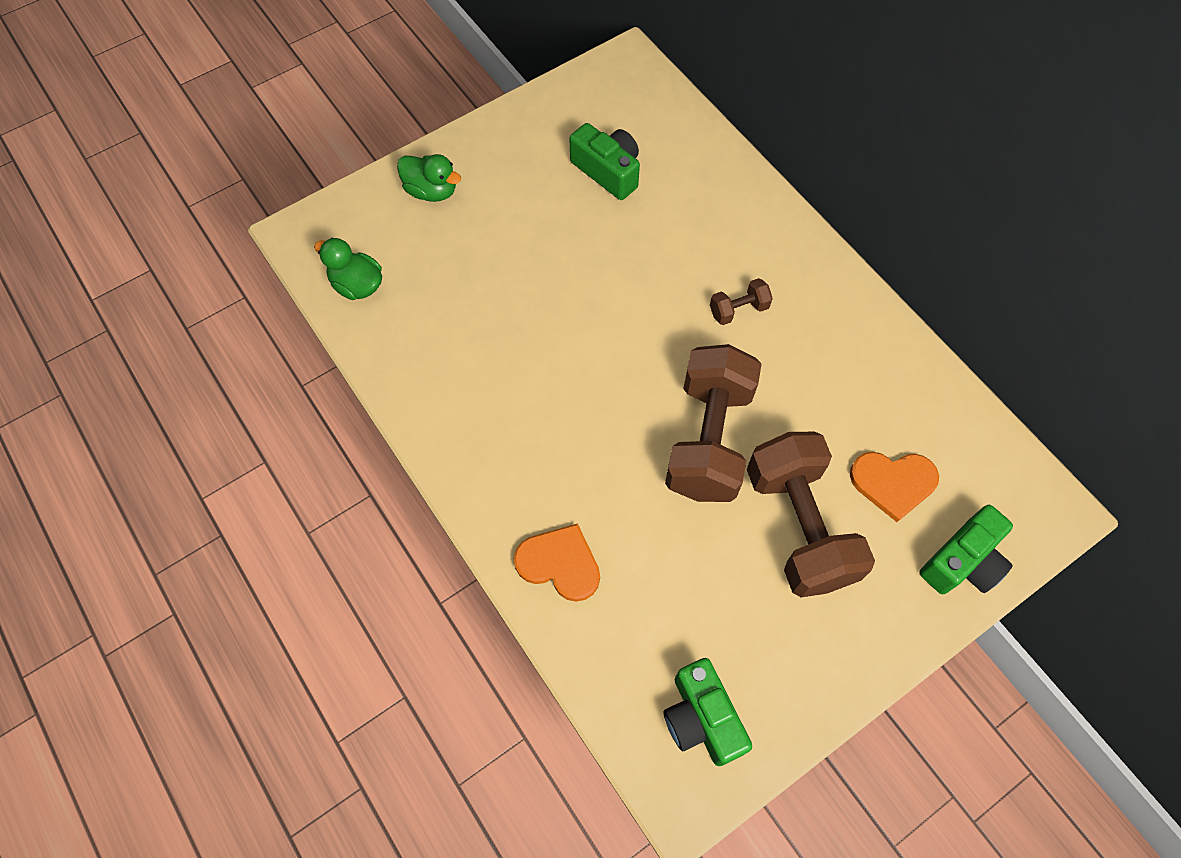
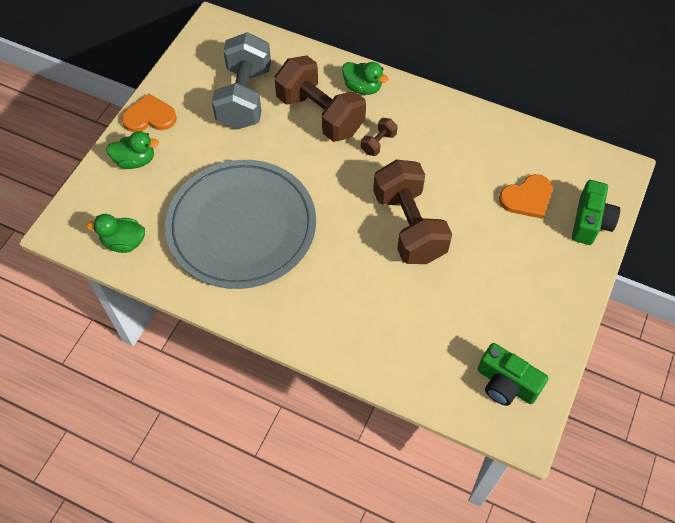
camera: 30 degrees left, 5 degrees down
(502, 334) = (241, 226): none -> grey plate
(559, 563) = (367, 343): orange heart -> orange heart (149, 116)
(608, 171) = (244, 97): green camera -> grey dumbbell
(764, 226) = (362, 88): none -> green duck
(798, 526) = (491, 248): brown dumbbell -> brown dumbbell (320, 114)

